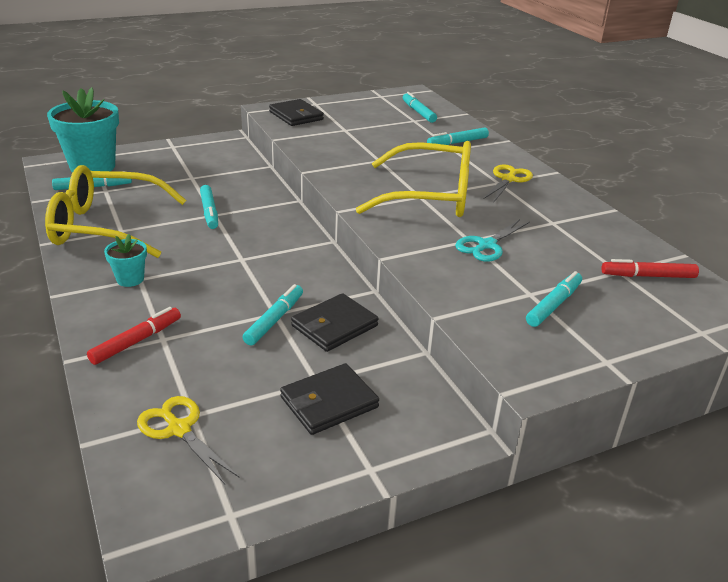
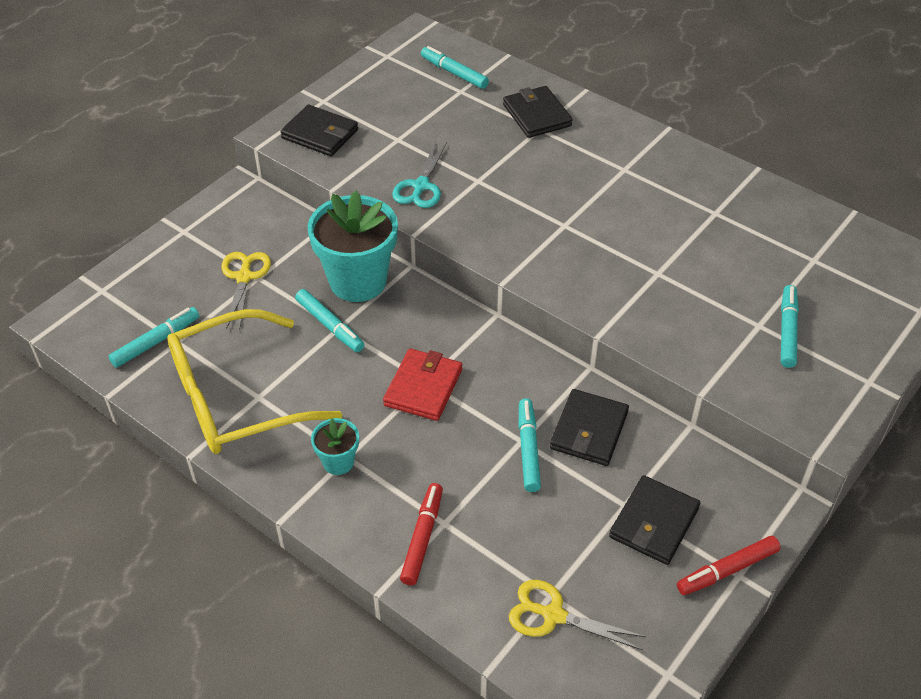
camera: 25 degrees left, 15 degrees up
(92, 167) = (120, 308): turquoise flower pot -> turquoise flower pot (358, 281)
(235, 261) = (423, 387): none -> red wallet
(430, 196) = (574, 220): yellow glasses -> none
(457, 142) = (537, 115): turquoise marker -> black wallet
(486, 245) = (678, 274): turquoise scissors -> turquoise scissors (421, 186)
(508, 179) = (631, 160): yellow scissors -> yellow scissors (244, 277)
(648, 276) = (840, 255): red marker -> red marker (727, 570)

